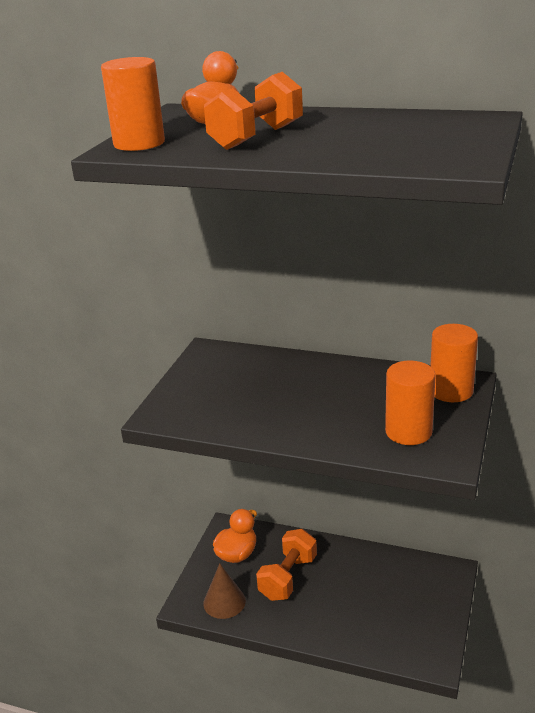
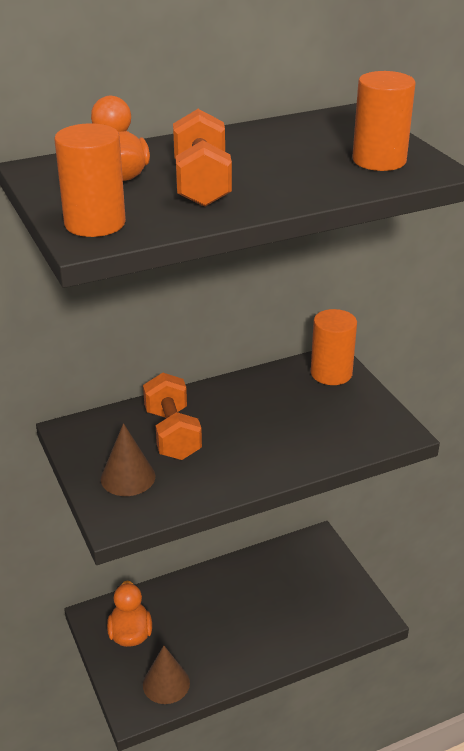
camera: 45 degrees left, 5 degrees up
(200, 394) = (128, 477): none -> brown cone
(288, 577) = (198, 626): orange dumbbell -> orange dumbbell (172, 434)
(408, 432) = (345, 423): orange cylinder -> orange cylinder (379, 160)

